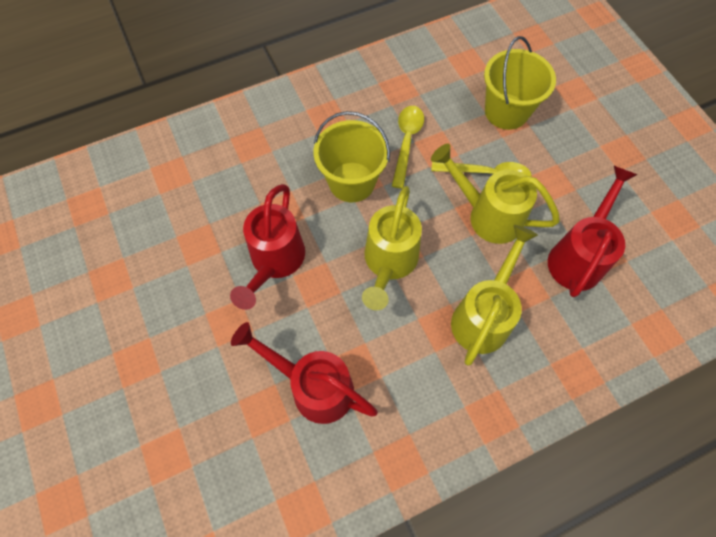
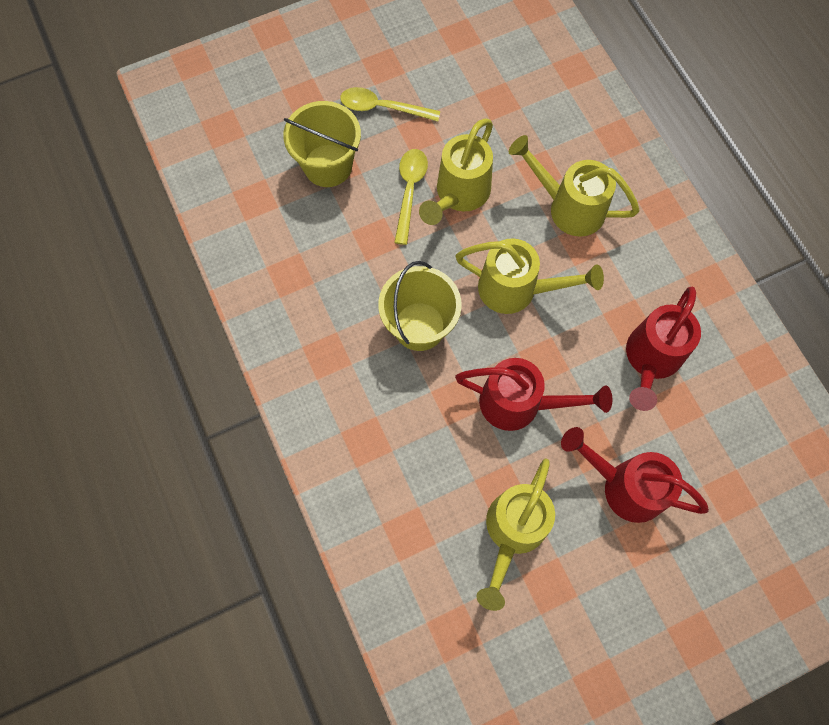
camera: 90 degrees left, 5 degrees up
(160, 251) = (512, 532): none -> yellow watering can
(406, 142) = (366, 268): yellow spoon -> yellow spoon (382, 108)
(578, 256) = (502, 121): red watering can -> red watering can (624, 486)

